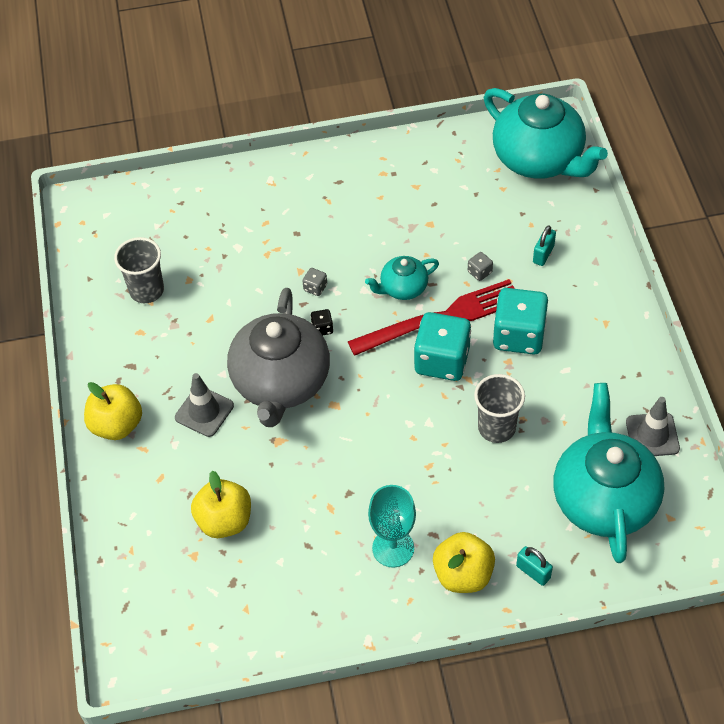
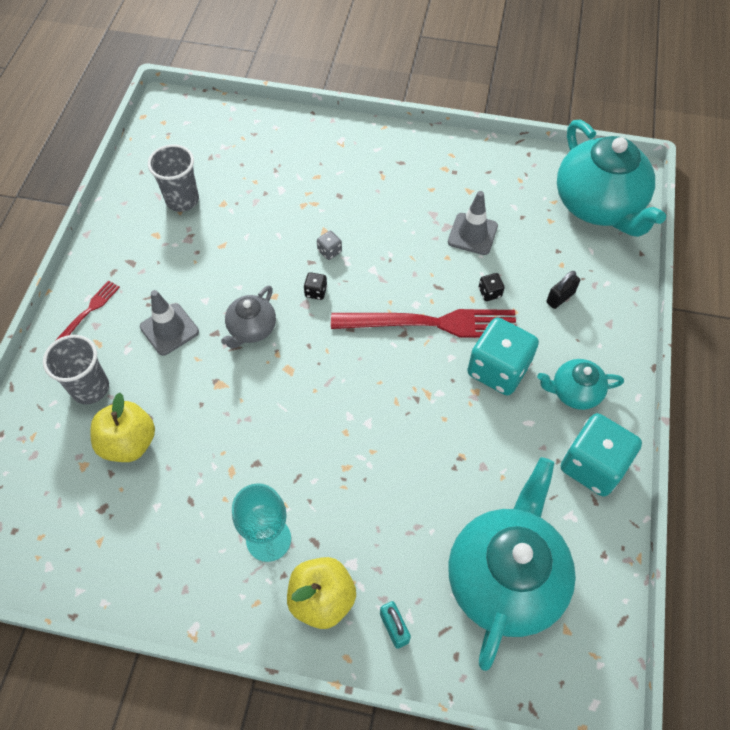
camera: 20 degrees right, 5 degrees up
(117, 425) = (88, 312): yellow apple -> red fork
(281, 383) = (251, 329): grey teapot -> grey teapot, size x0.49
(403, 288) = (409, 281): turquoise teapot -> turquoise teapot (574, 392)
(442, 361) = (411, 366): turquoise dice -> turquoise dice (593, 465)
(479, 272) = (489, 292): grey dice -> black dice
(496, 428) = (431, 455): grey cup -> grey cup (90, 388)
(543, 254) = (560, 298): turquoise padlock -> black padlock
(652, 435) = (587, 529): grey traffic cone -> grey traffic cone (472, 234)

